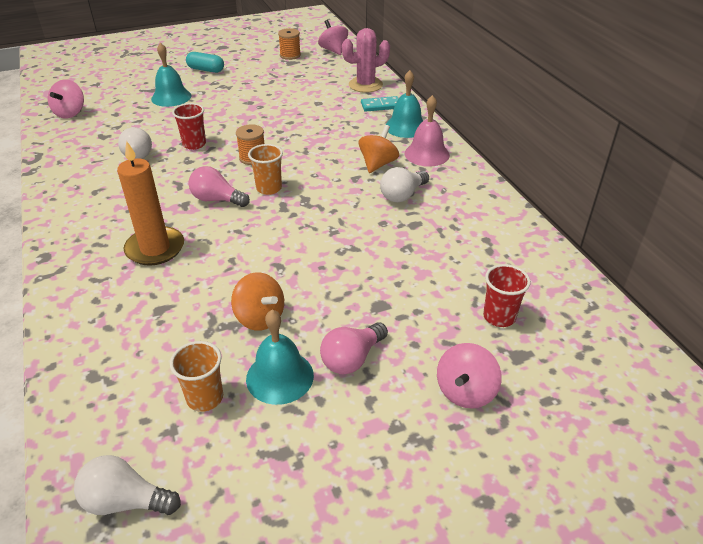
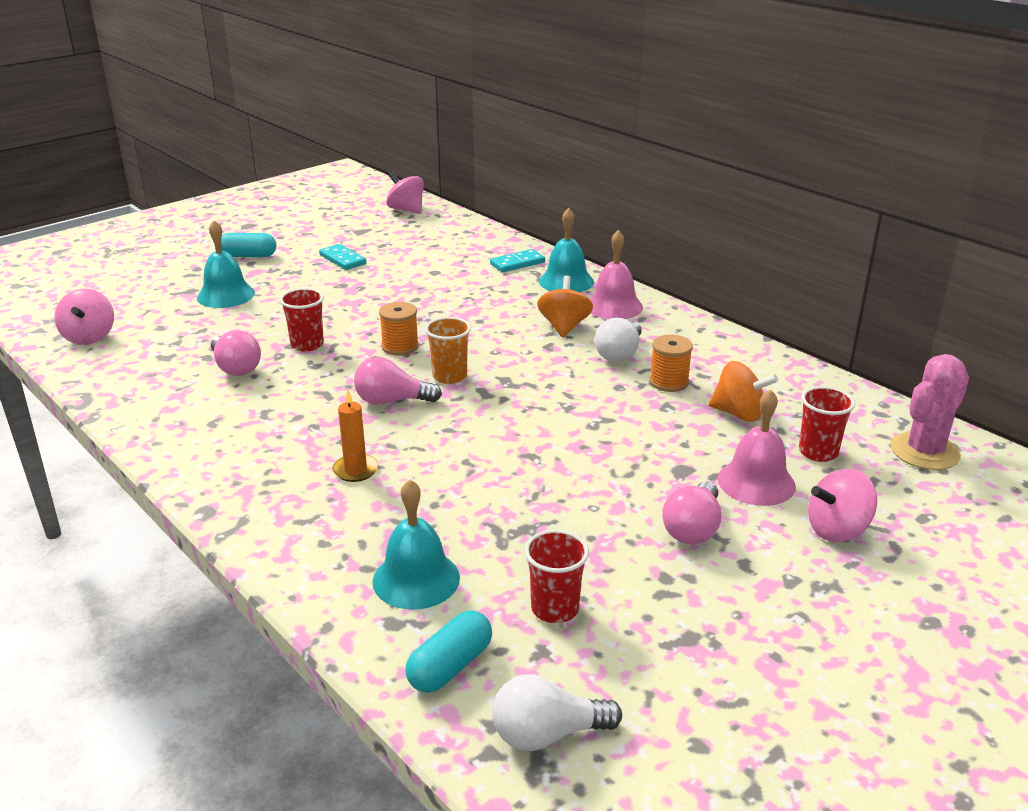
camera: 20 degrees left, 10 degrees down
(103, 422) = (450, 666): none -> turquoise capsule
(138, 153) = (235, 368): white light bulb -> pink light bulb
(155, 248) = (355, 470): orange candle -> orange candle, size x0.56
(205, 398) = (555, 609): orange cup -> red cup
(260, 318) = (553, 513): orange spinning top -> orange spinning top (738, 414)
(263, 82) = (343, 259): none -> turquoise domino
(280, 377) = (625, 566): turquoise bell -> turquoise bell (416, 579)
(290, 55) = (352, 223): orange spool -> orange spool (669, 382)
(365, 85) = (479, 243): pink cactus -> pink cactus (924, 451)
(430, 331) = (756, 482): none -> pink bell
(465, 391) = (837, 530): pink spinning top -> pink spinning top turned 60 degrees clockwise

